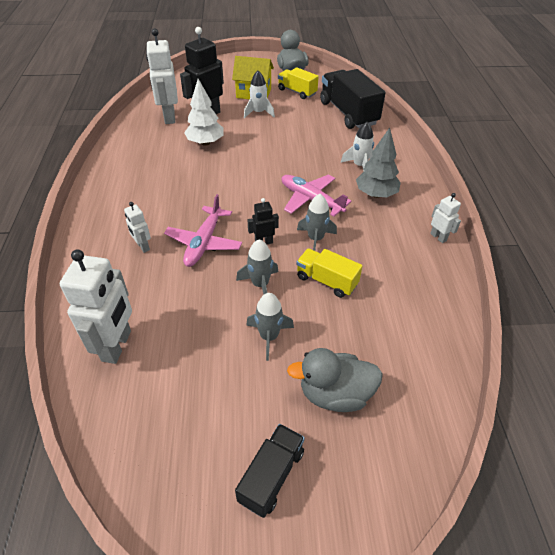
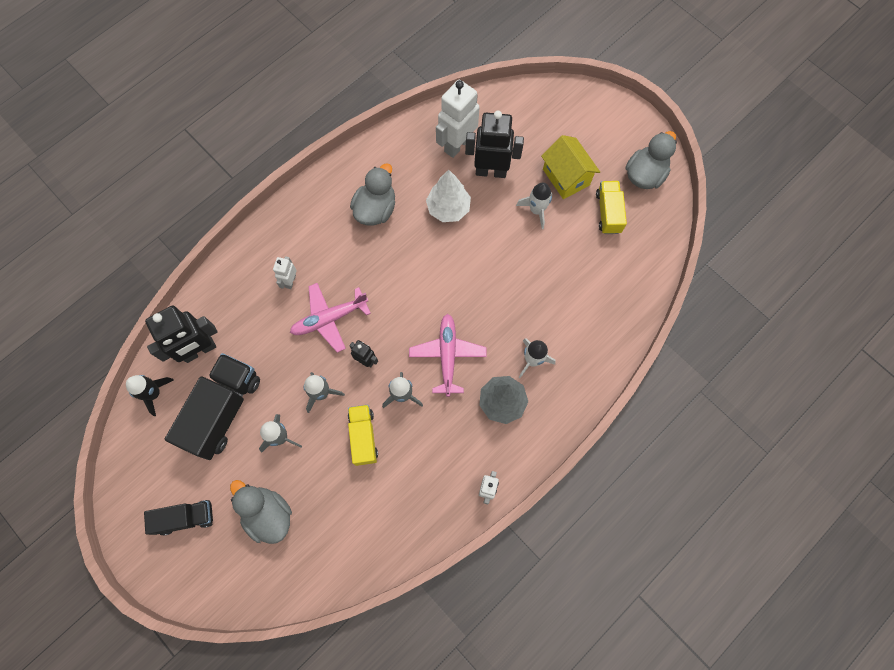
camera: 50 degrees right, 25 degrees up
(109, 414) = (154, 393): none -> black rocket
(117, 346) = (199, 350): white robot -> black robot
(156, 172) = (375, 209): none -> grey duck
(348, 113) = (614, 288): black truck -> black truck (223, 410)

